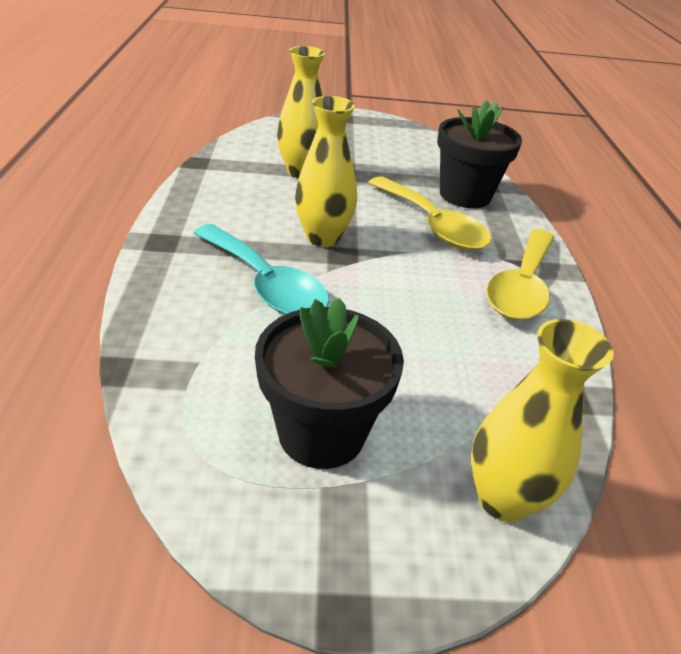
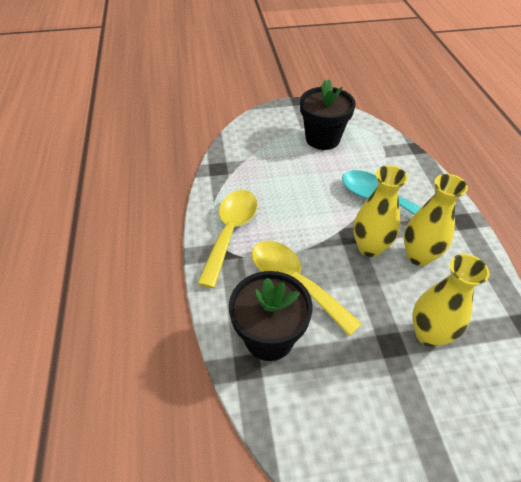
camera: 175 degrees right, 10 degrees up
(503, 499) = (252, 130): yellow vase -> yellow vase (418, 256)

